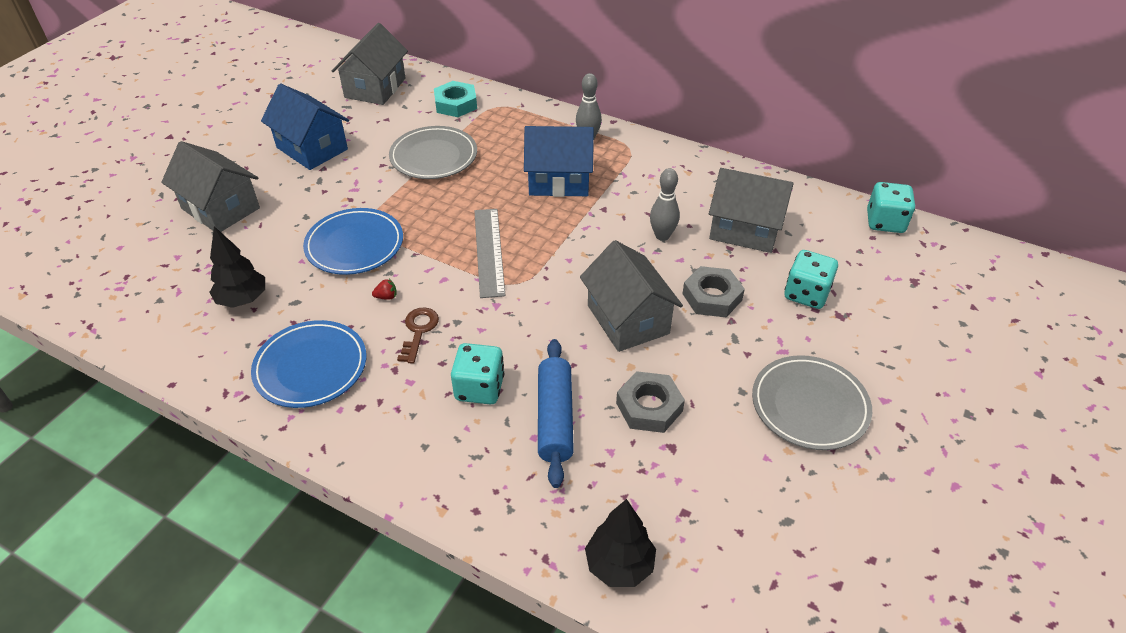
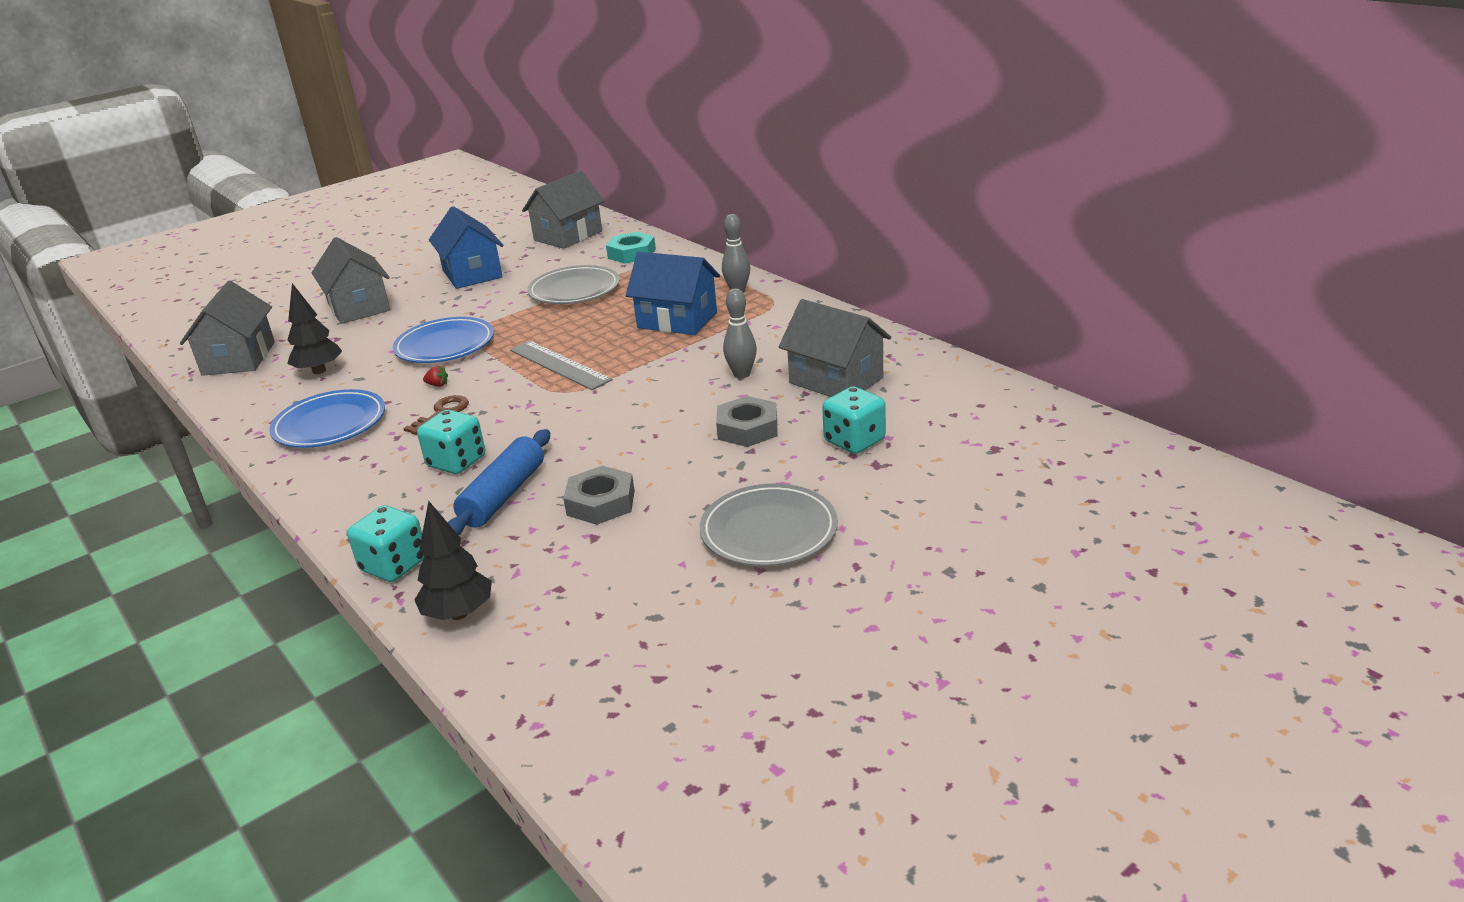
camera: 25 degrees right, 15 degrees down
(489, 251) = (559, 365): grey ruler -> grey ruler turned 60 degrees counterclockwise
(628, 319) = (644, 433): grey house -> grey house (239, 358)
(885, 222) = (1008, 394): turquoise dice -> turquoise dice (394, 565)

